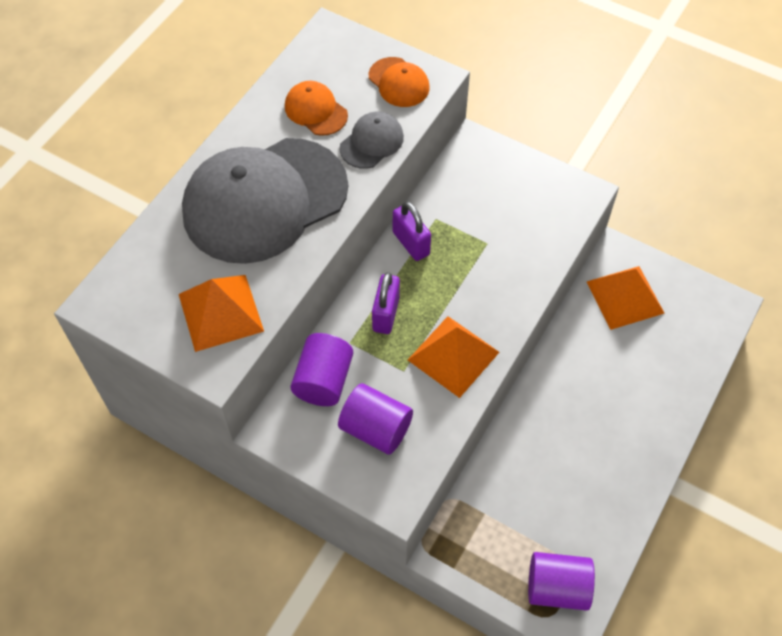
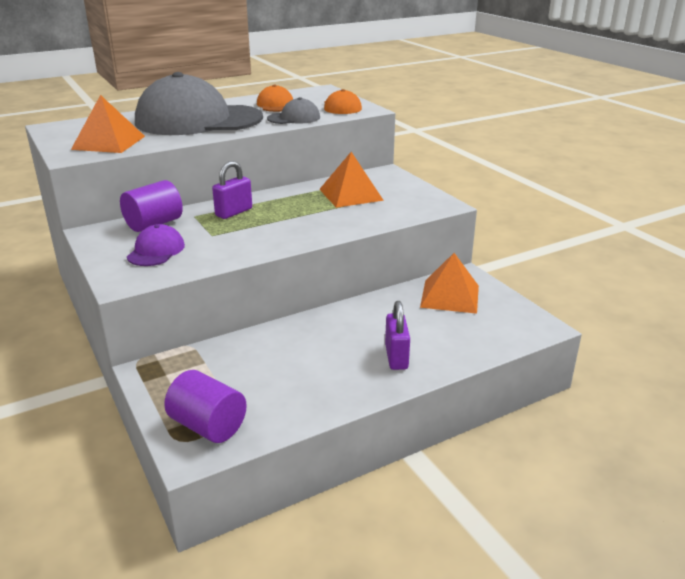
camera: 30 degrees right, 30 degrees down
(375, 429) = (156, 251): purple cylinder -> purple cap
(411, 243) = (290, 193): purple padlock -> purple padlock (396, 357)
(453, 356) = (255, 239): orange pyramid -> orange pyramid (350, 194)

